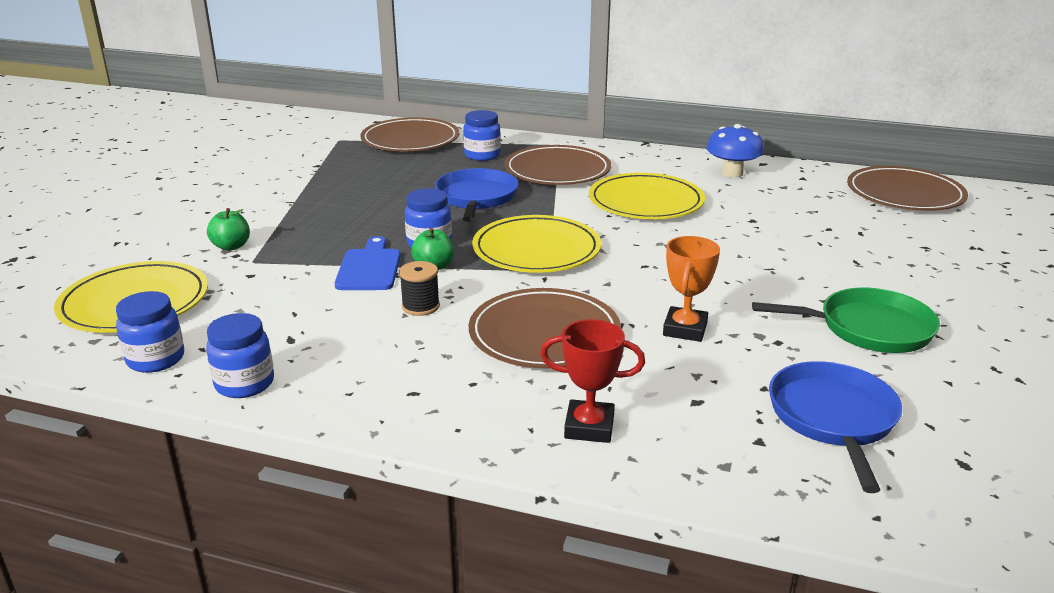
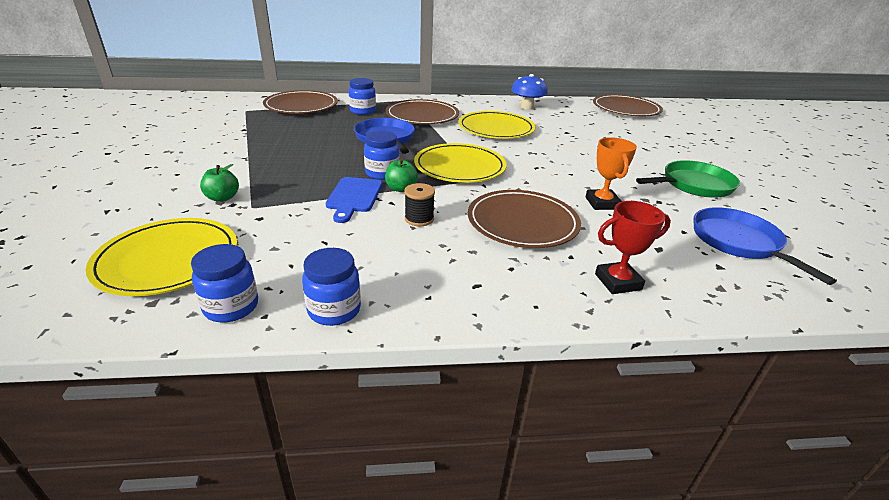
camera: 25 degrees left, 5 degrees up
(369, 268) = (353, 197): blue cutting board -> blue cutting board turned 150 degrees counterclockwise

